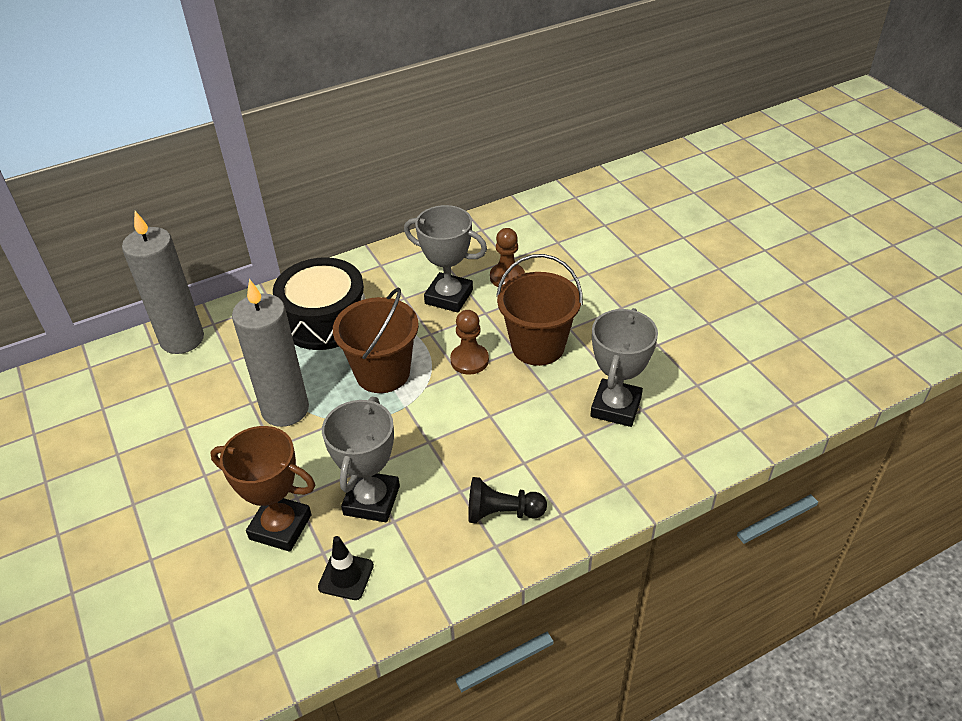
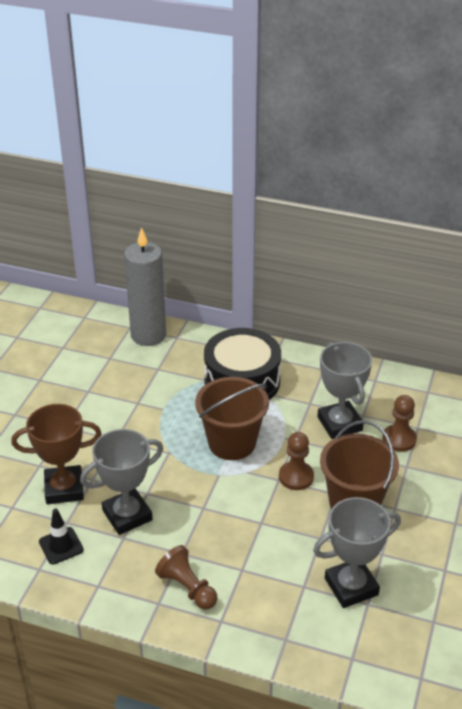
camera: 45 degrees right, 5 degrees down
(280, 527) = (64, 489): brown trophy -> brown trophy turned 75 degrees counterclockwise
(285, 409) = (150, 422): grey candle -> none
(502, 513) = (187, 587): black pawn -> brown pawn

